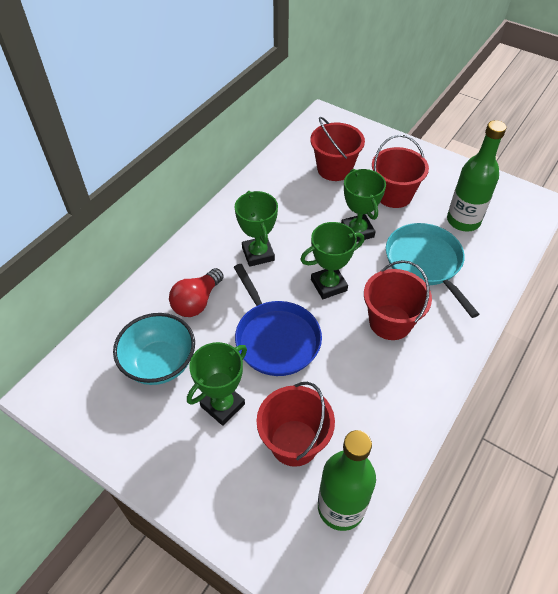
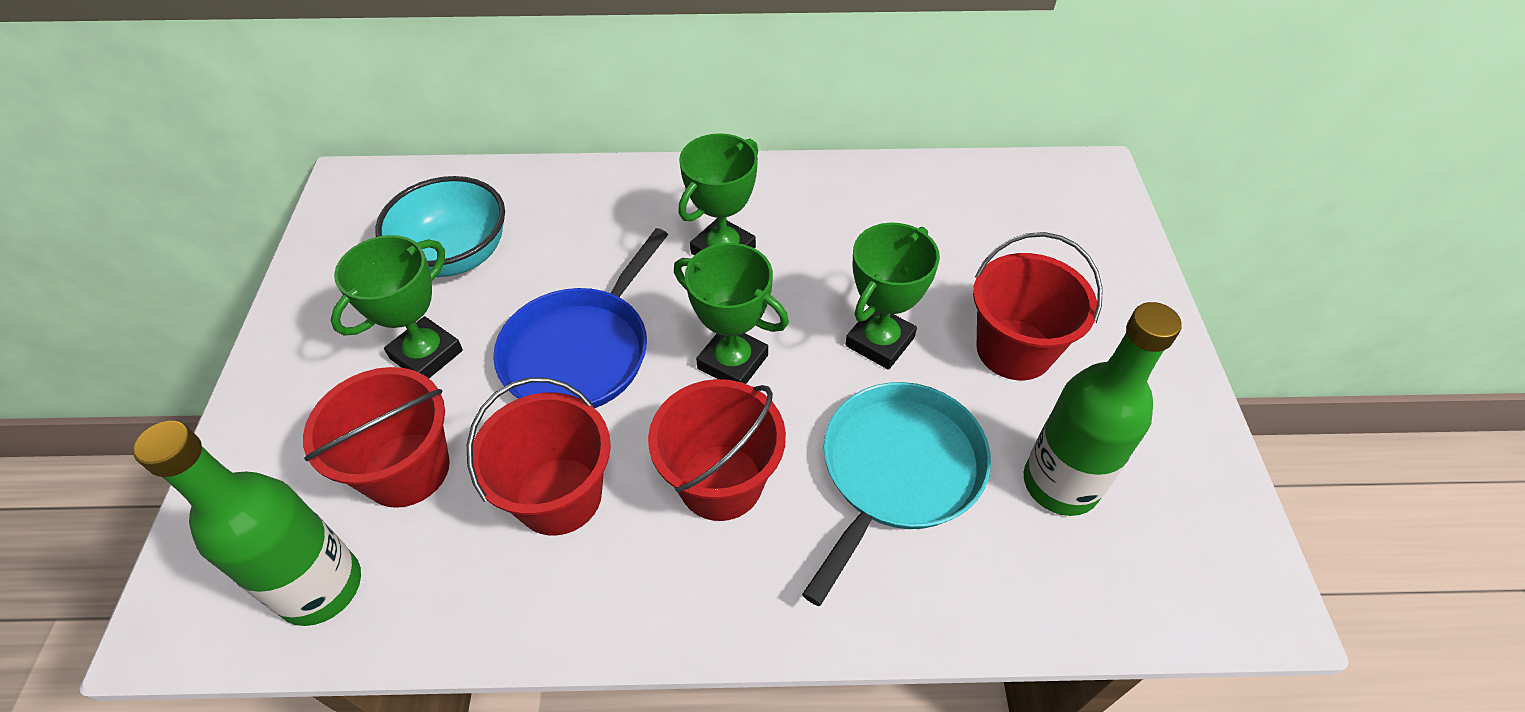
camera: 55 degrees right, 0 degrees up
(197, 302) = (583, 235): red light bulb -> none
(222, 405) = (426, 354): green trophy -> green trophy turned 60 degrees counterclockwise
(334, 169) = (989, 245): red bucket -> red bucket (559, 496)

